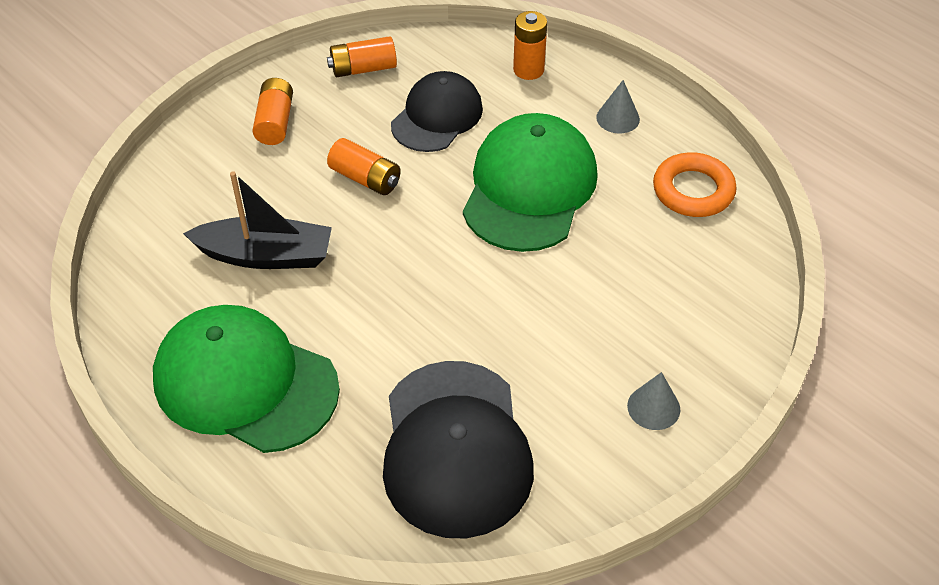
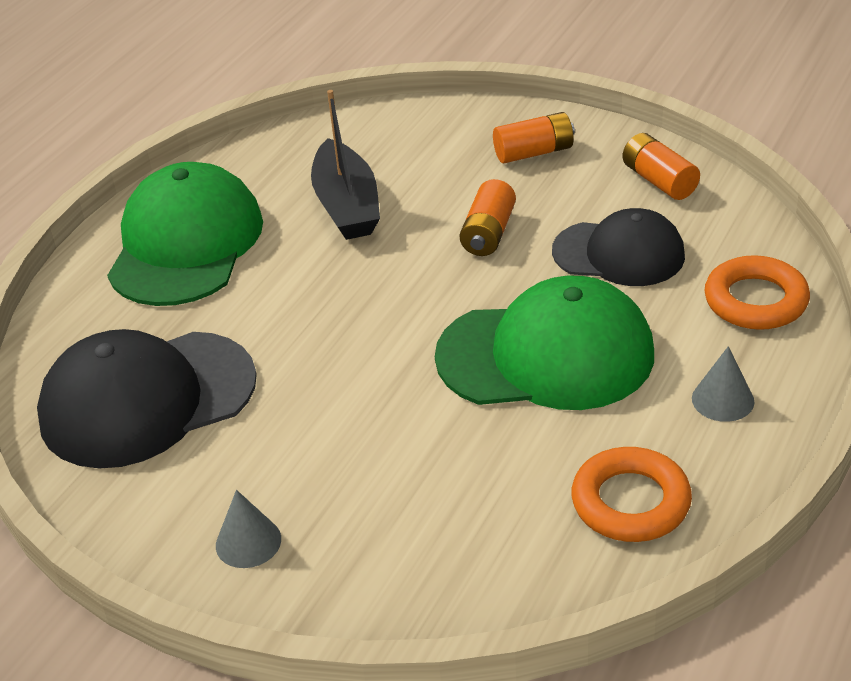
camera: 75 degrees right, 10 degrees down
(528, 70) = (755, 301): orange battery -> orange ring

